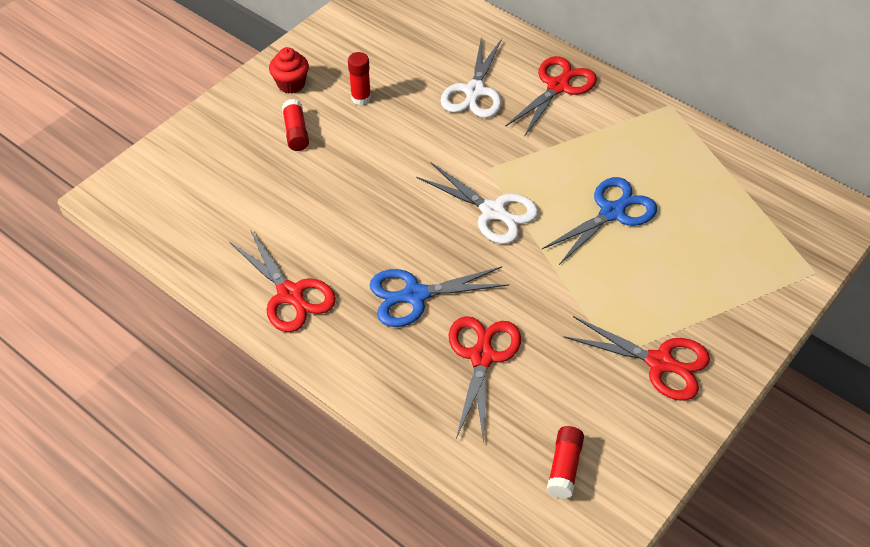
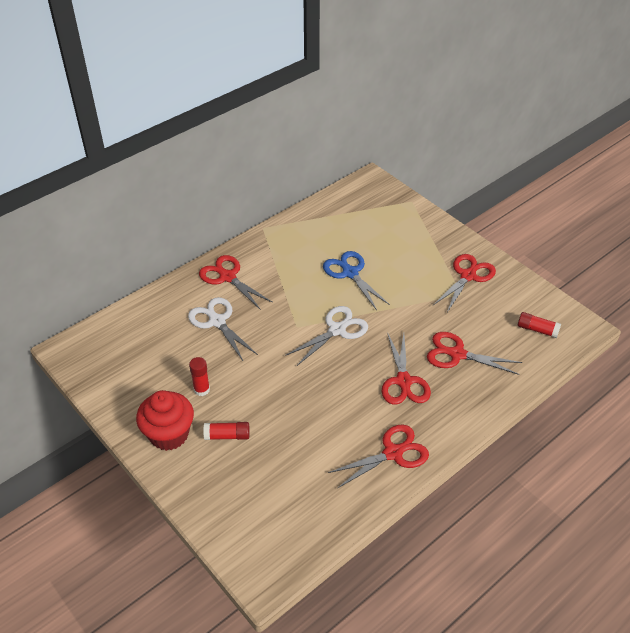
camera: 80 degrees left, 5 degrees down
(291, 84) = (169, 434): red cupcake -> red cupcake, size x1.66
(415, 295) = (404, 381): blue scissors -> red scissors
(474, 91) = (217, 321): white scissors -> white scissors turned 150 degrees counterclockwise

